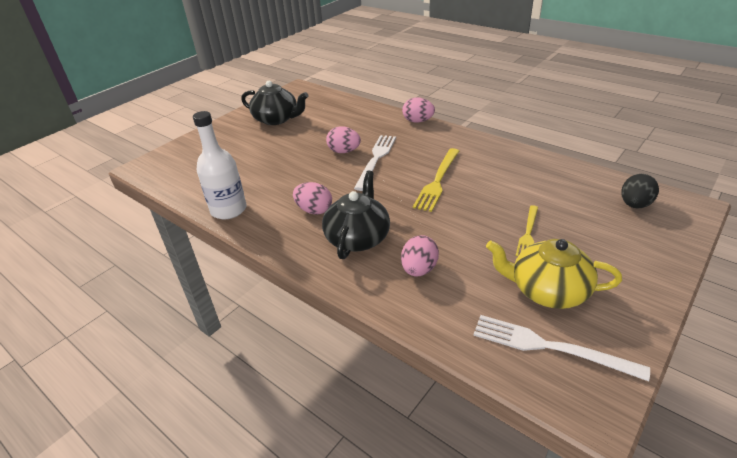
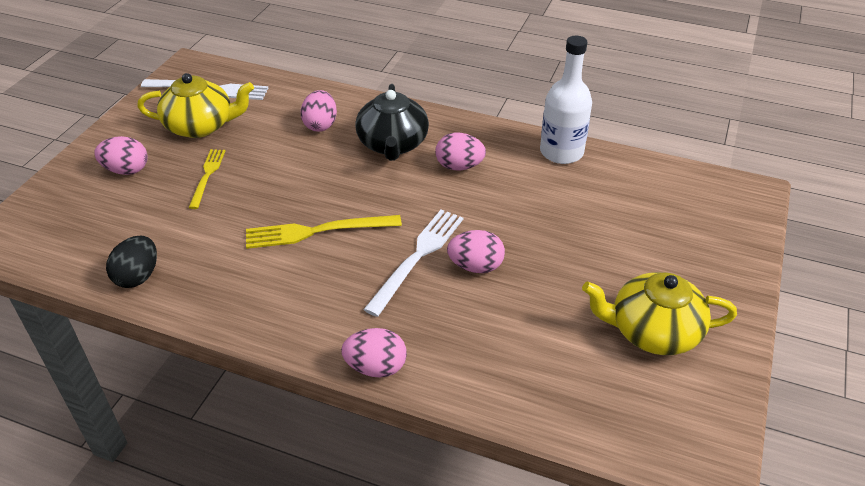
camera: 160 degrees right, 5 degrees up
(276, 119) = (653, 331): black teapot -> yellow teapot
(376, 159) = (417, 257): white fork -> white fork turned 150 degrees counterclockwise
(437, 181) = (317, 231): yellow fork -> yellow fork turned 105 degrees counterclockwise
(609, 250) = (126, 170): none -> pink egg
(634, 205) = (65, 232): black egg -> black egg (138, 276)

